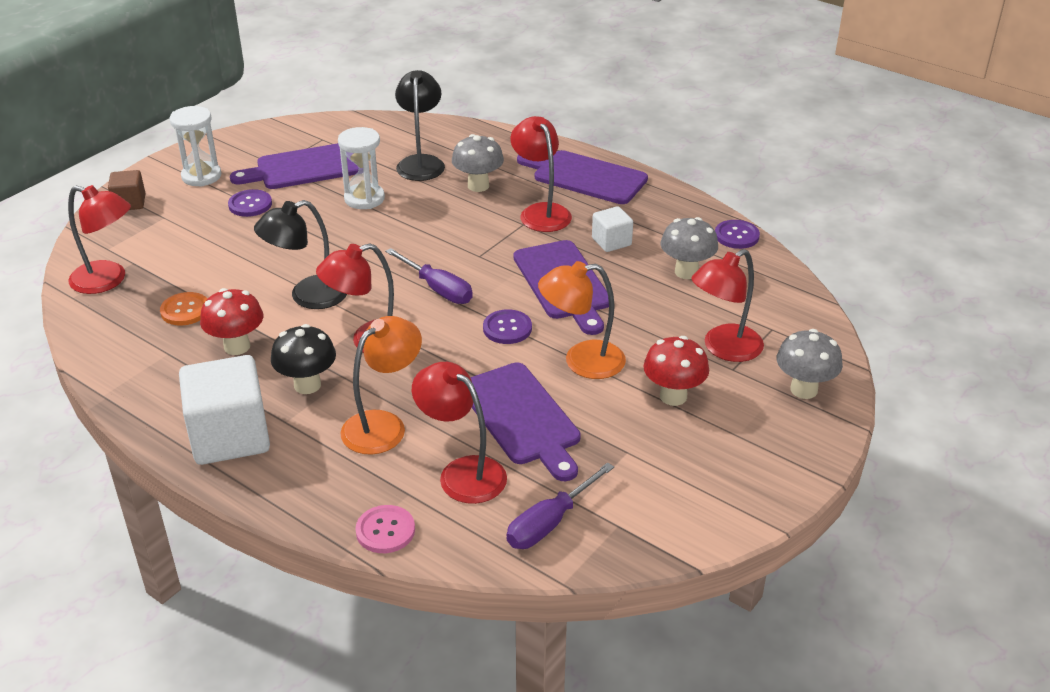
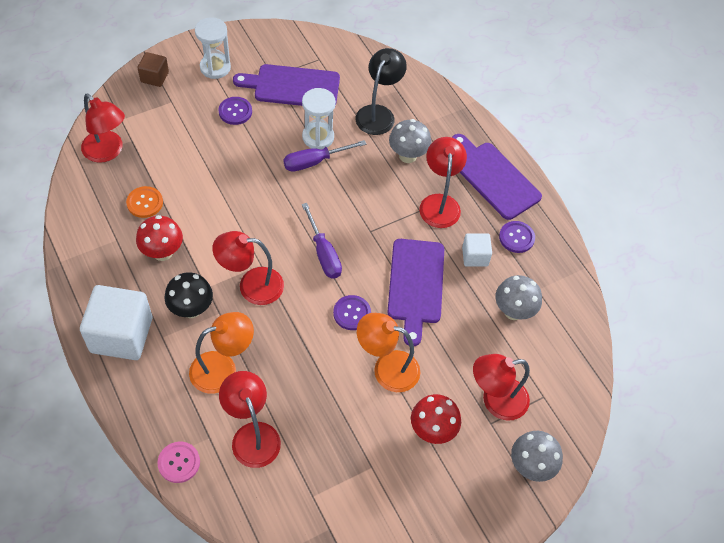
camera: 20 degrees right, 20 degrees up
(307, 296) = (231, 223): black lamp -> none
(522, 417) = (317, 403): purple cutting board -> none
(549, 523) = (286, 505): purple screwdriver -> purple screwdriver (314, 162)
(736, 236) = (574, 289): purple button -> purple button (516, 237)

